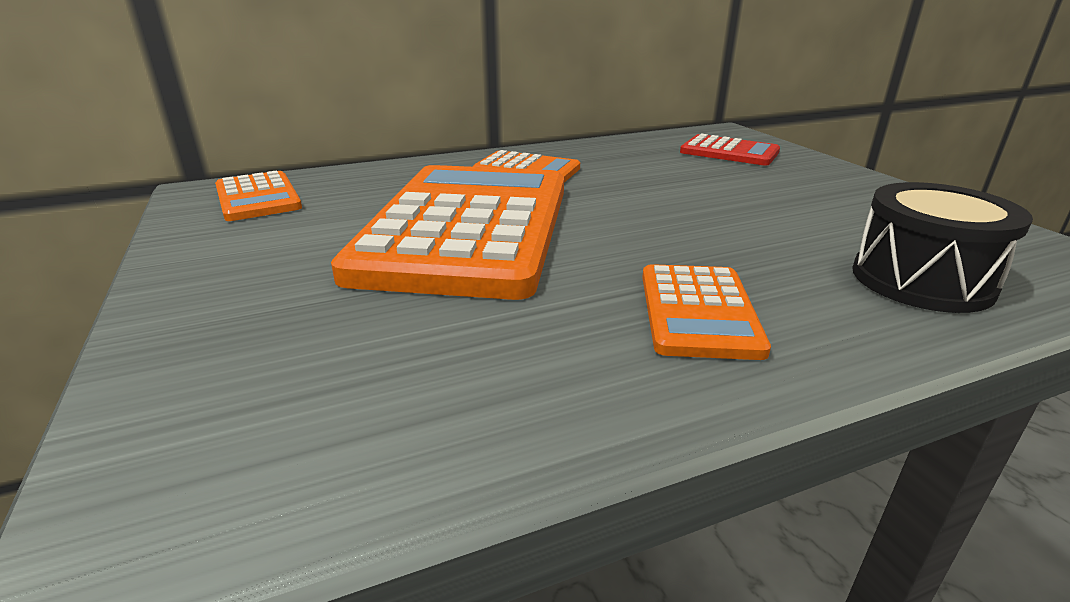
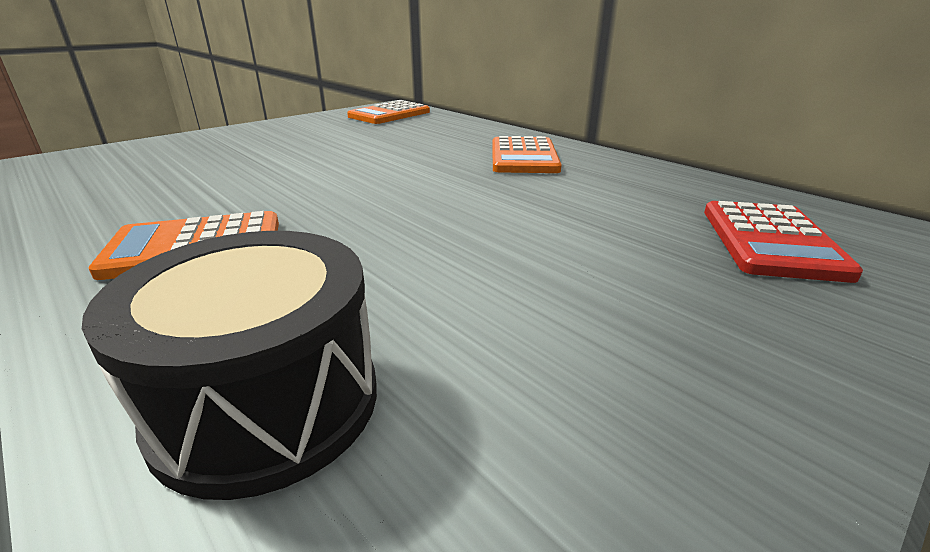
camera: 70 degrees right, 0 degrees up
(467, 229) = (360, 160): orange calculator -> none

